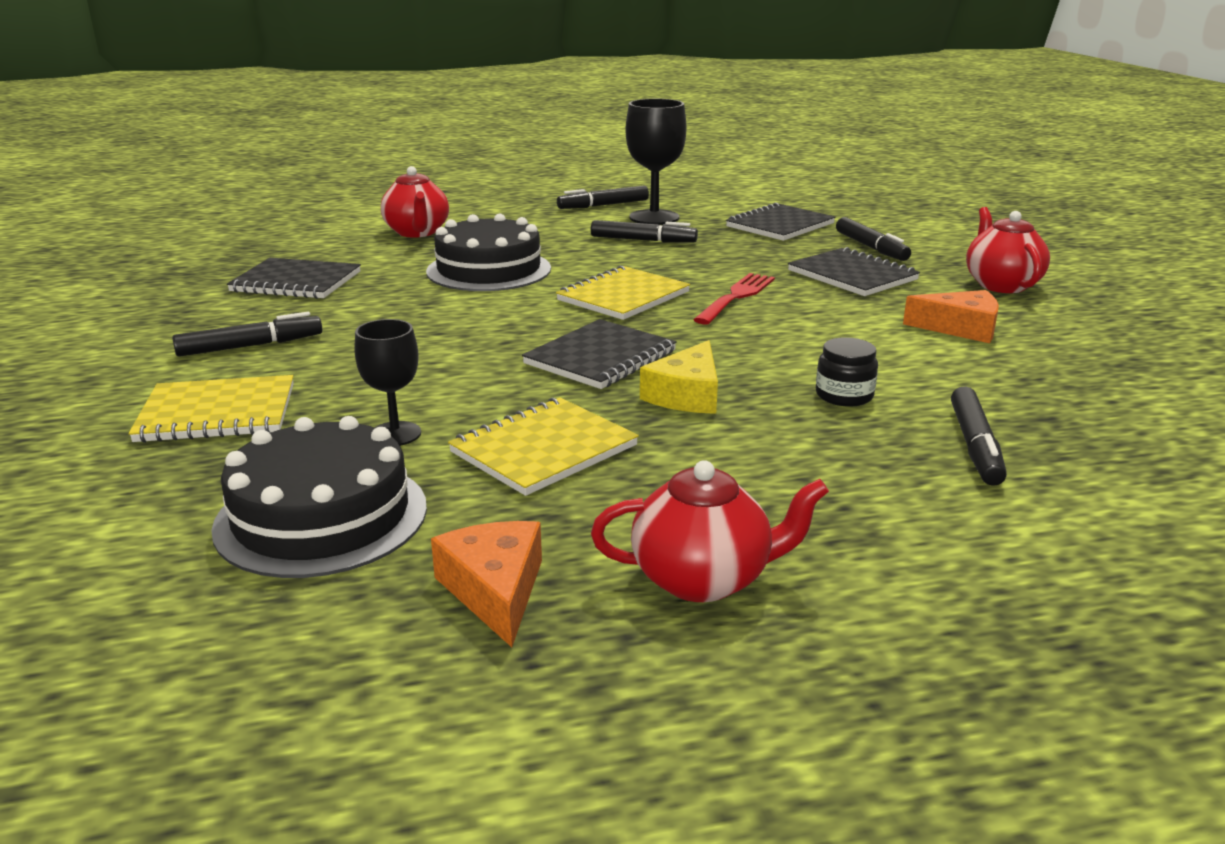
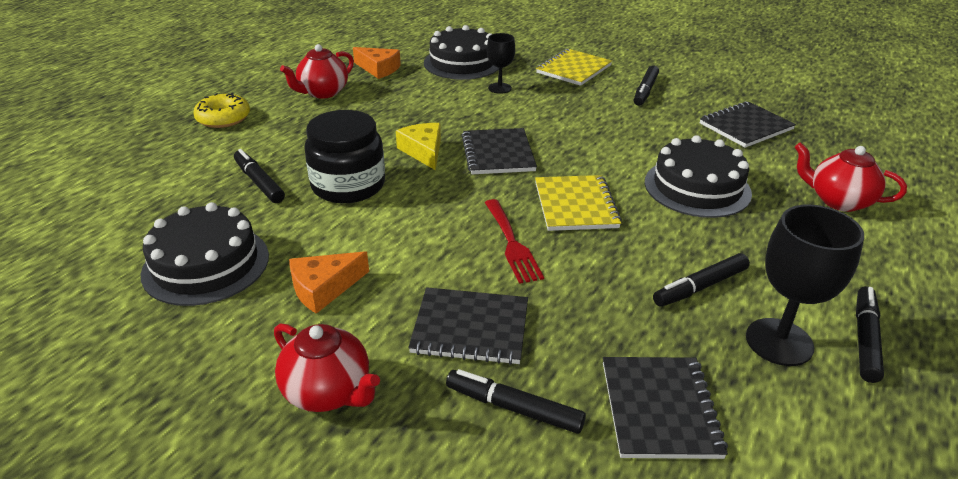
camera: 135 degrees right, 10 degrees up
(544, 449) = (438, 105): yellow notebook -> none
(844, 395) = (348, 185): black jar -> black jar, size x2.04
(986, 609) = (223, 118): none -> yellow donut
(1091, 384) = (206, 264): none -> black cake

